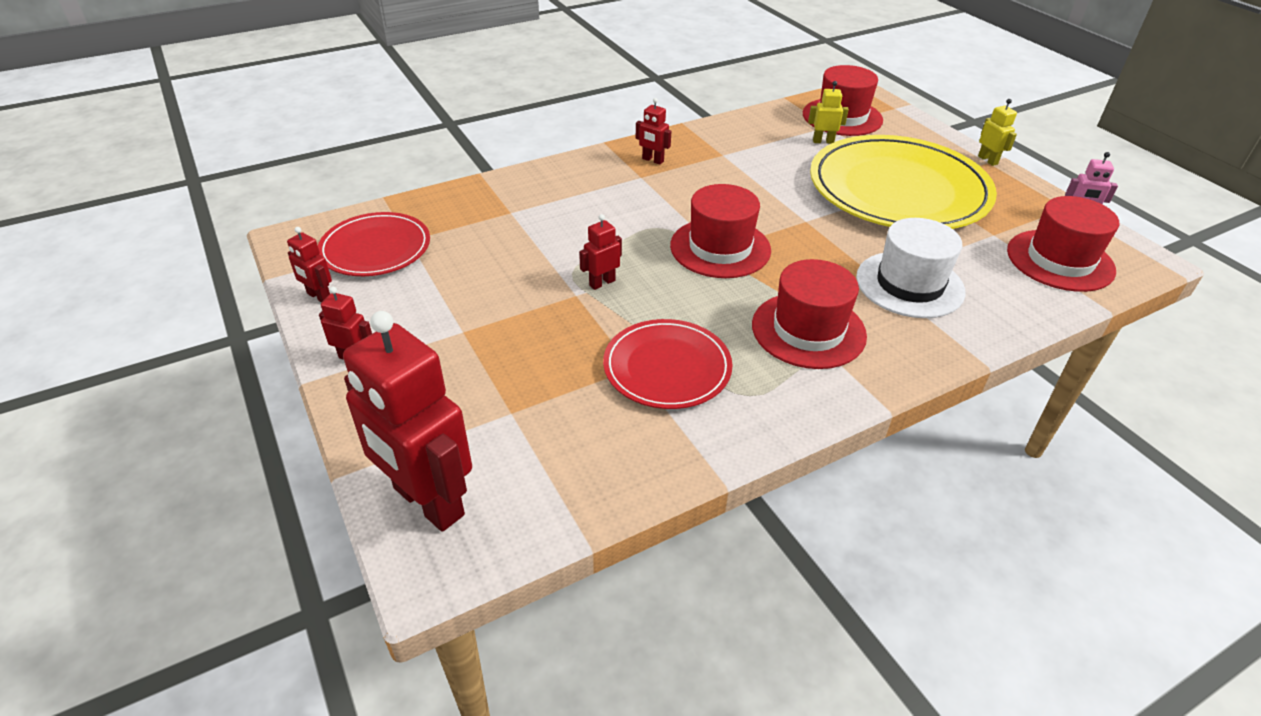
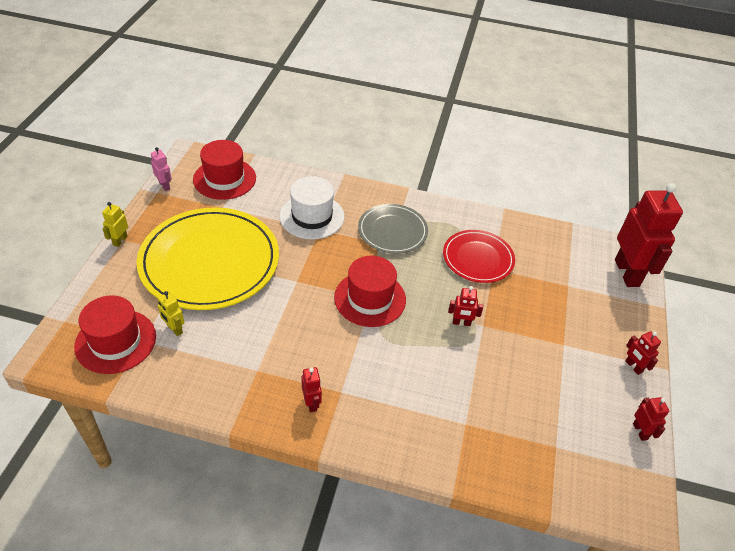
camera: 140 degrees left, 5 degrees up
(375, 248) = (584, 454): red plate -> none
(808, 330) = (392, 231): red hat -> grey plate

